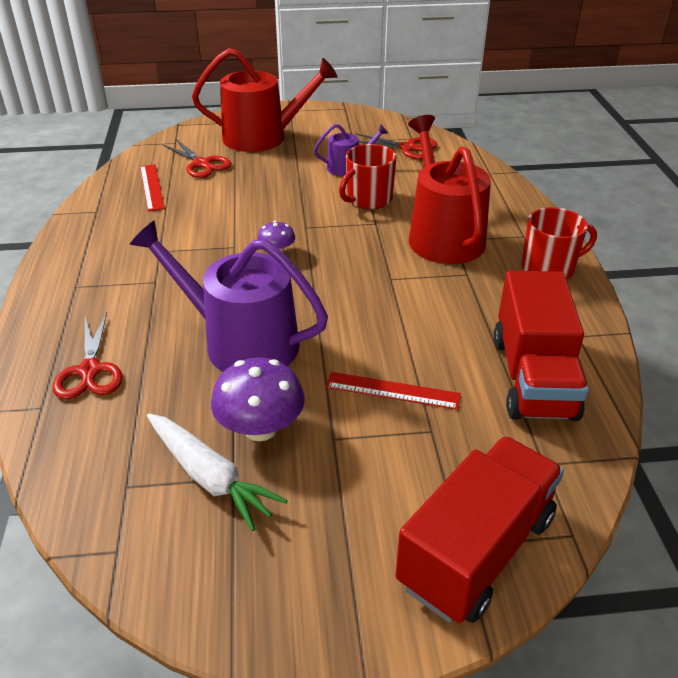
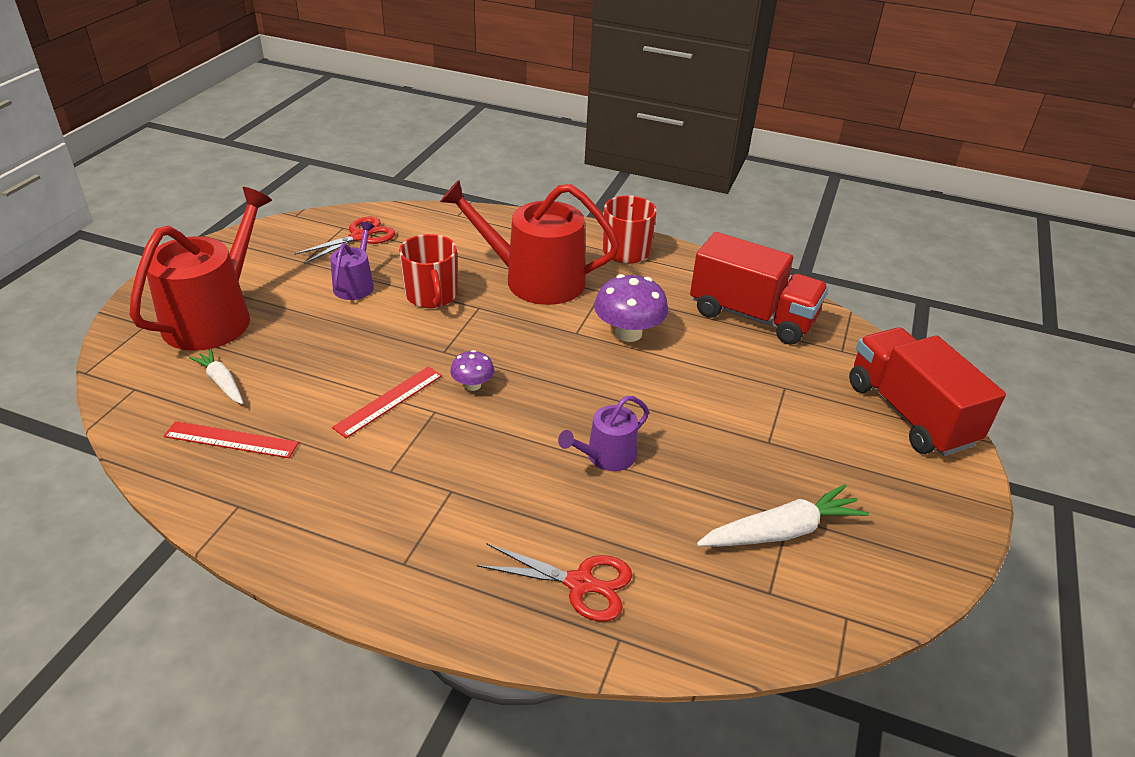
camera: 65 degrees left, 0 degrees up
(201, 164) = (222, 382): red scissors -> white carrot
(241, 342) = (606, 456): purple watering can -> purple watering can, size x0.50
(260, 428) = (735, 481): purple mushroom -> purple mushroom (628, 333)
(392, 390) = (728, 389): red ruler -> red ruler (389, 401)

